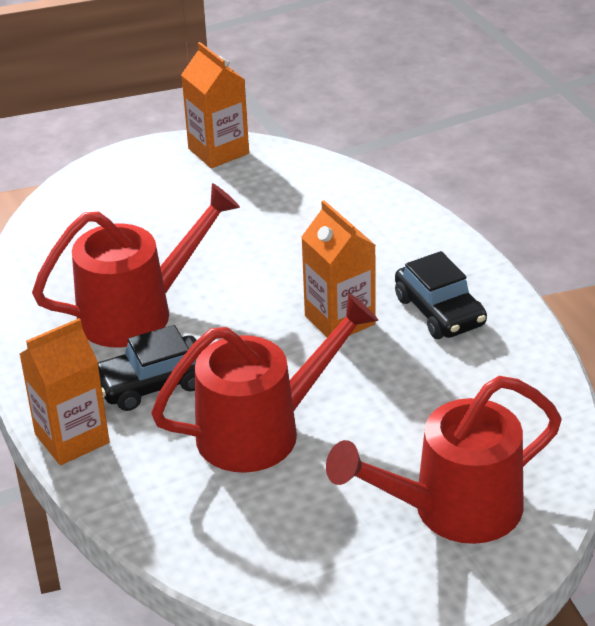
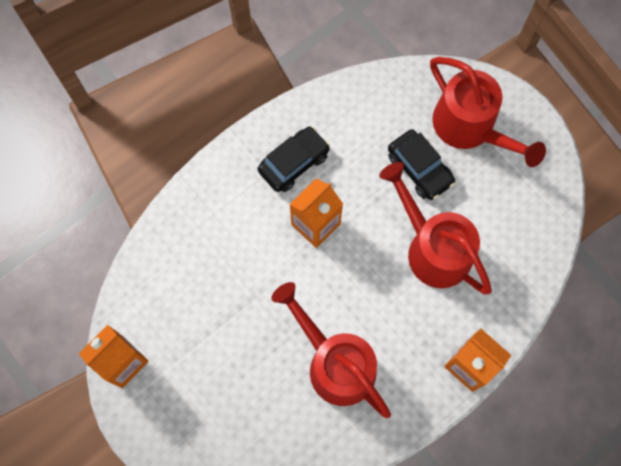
camera: 105 degrees left, 35 degrees up
(153, 384) = (406, 329): black car -> black car (419, 168)

